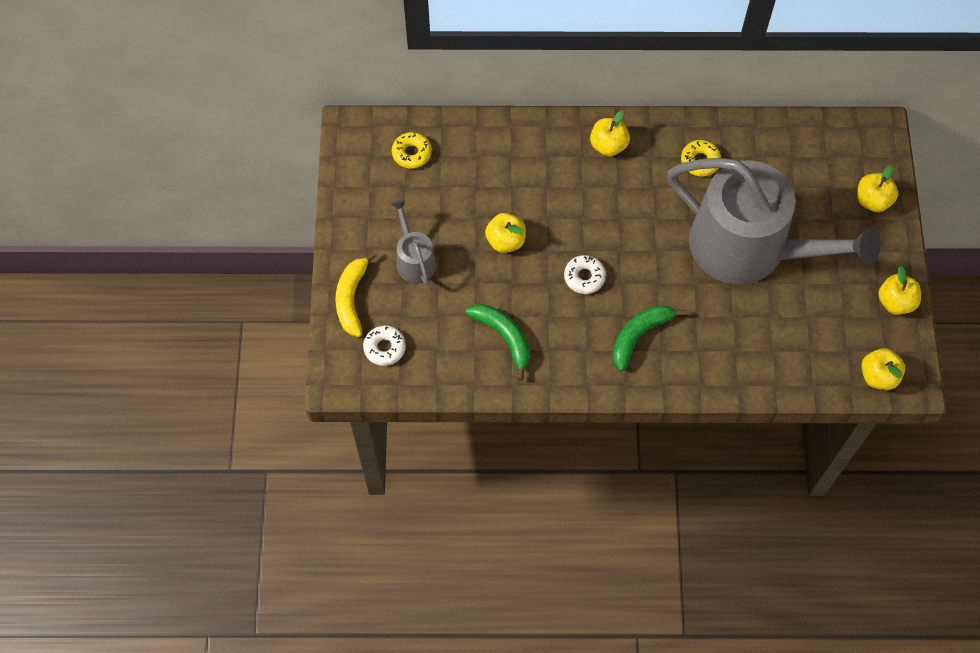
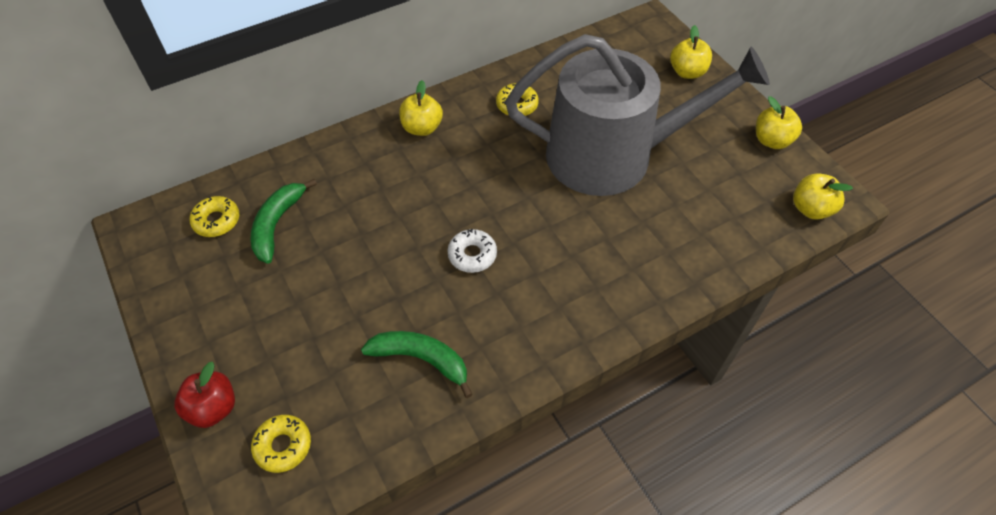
camera: 30 degrees left, 10 degrees down
(351, 299) = (213, 408): yellow banana -> red apple
(384, 348) = (283, 446): white donut -> yellow donut
(414, 259) = (272, 326): grey watering can -> none
(505, 241) = (367, 259): yellow apple -> none
(639, 335) = (565, 284): green banana -> green banana (277, 224)

